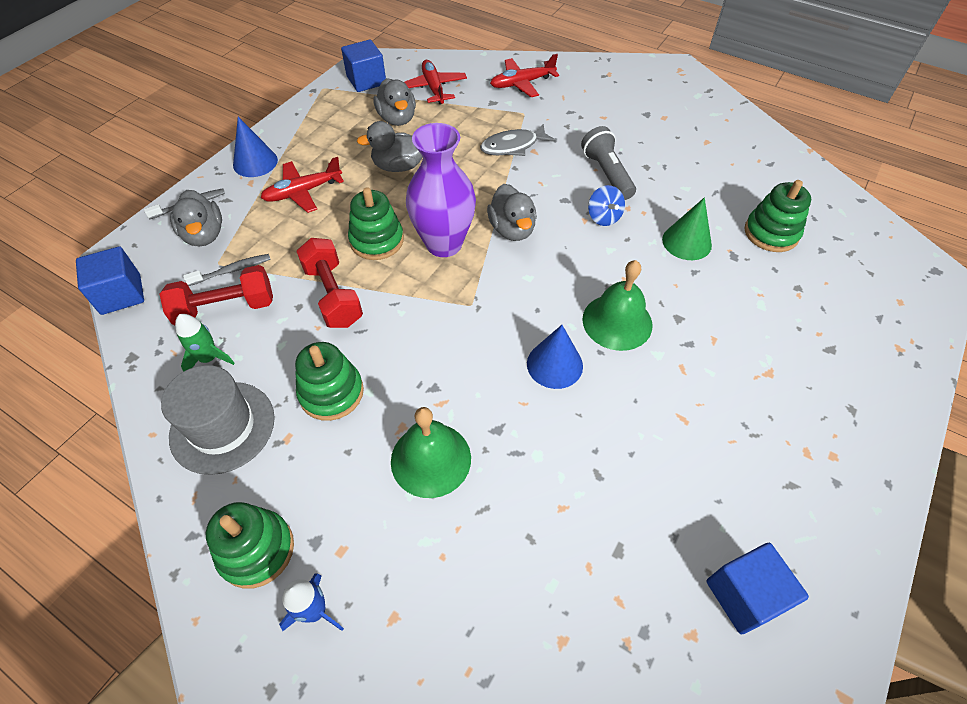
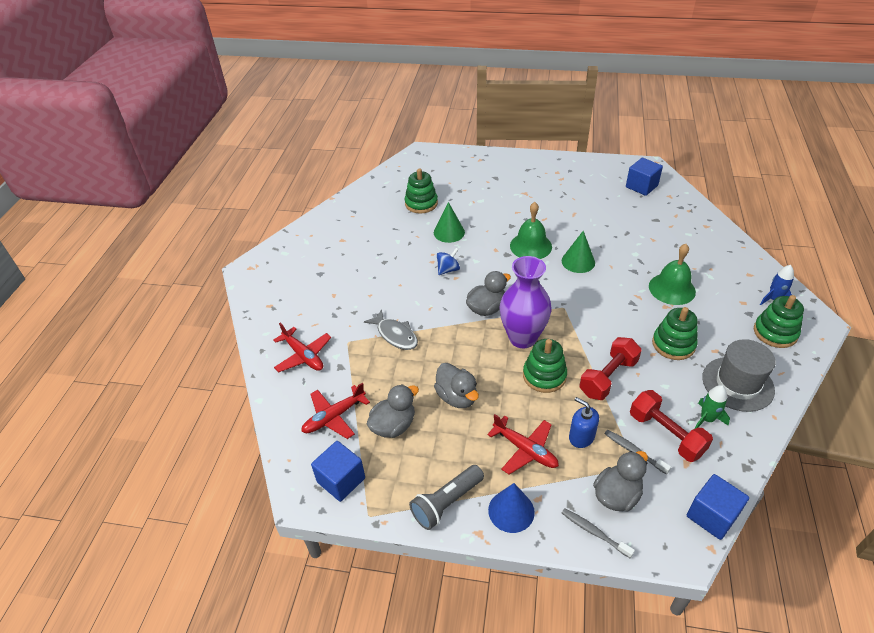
camera: 110 degrees left, 10 degrees down
(282, 237) = (581, 437): none -> blue soap dispenser
(554, 364) = (578, 261): blue cone -> green cone
(606, 174) = (402, 278): grey flashlight -> grey flashlight (446, 503)

